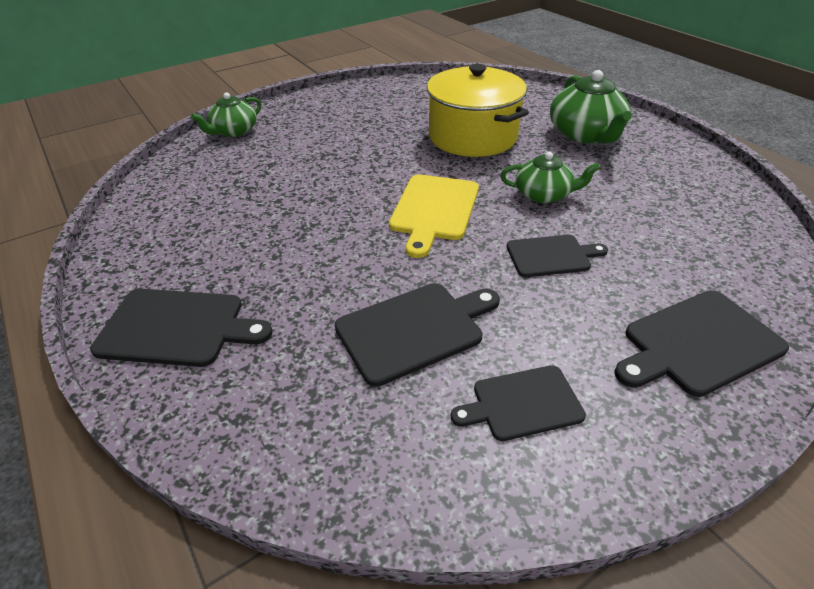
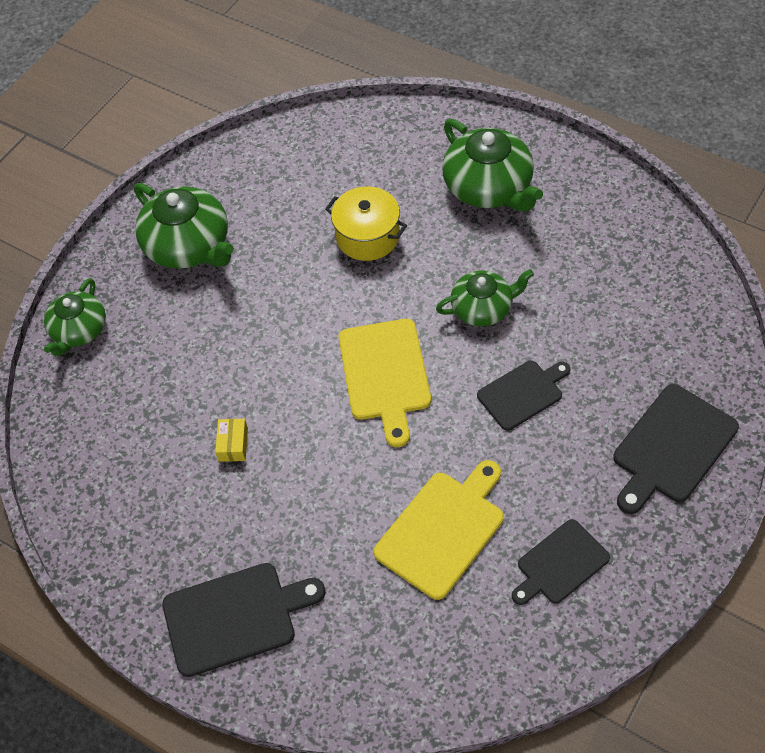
camera: 20 degrees left, 15 degrees up
(280, 215) = (233, 444): none -> yellow box
(342, 112) = (189, 245): none -> green teapot
(414, 330) = (442, 530): black cutting board -> yellow cutting board
(473, 136) = (368, 236): yellow pot -> yellow pot, size x0.60

